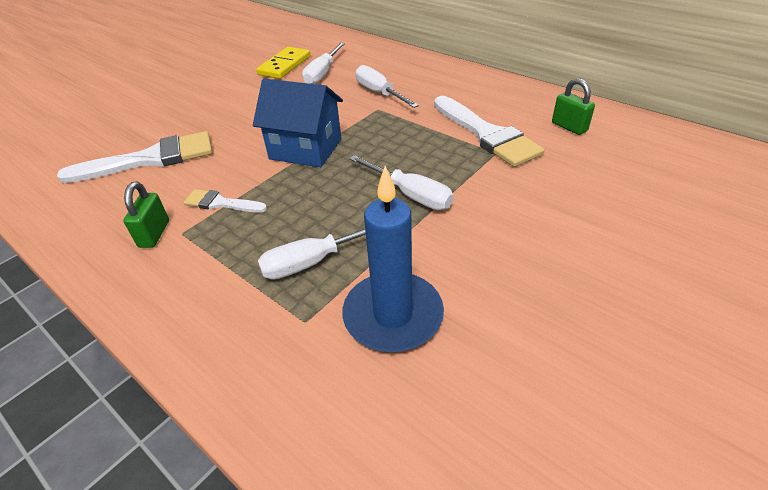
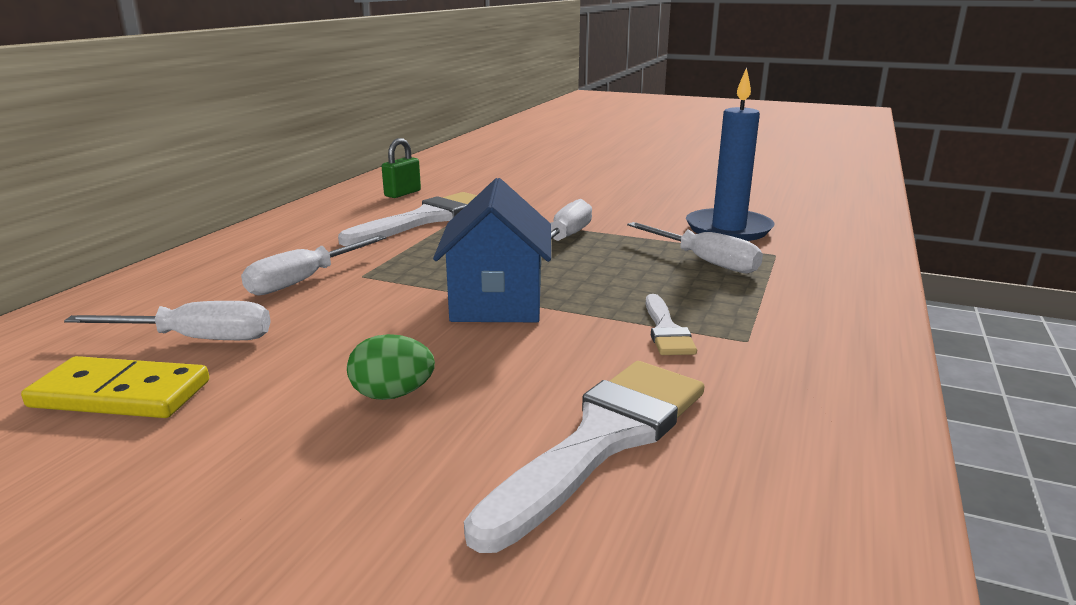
camera: 110 degrees left, 20 degrees down
(151, 159) = (603, 439): white brush -> white brush turned 75 degrees clockwise
(154, 234) = (771, 358): green padlock -> none
(233, 115) = (392, 395): none -> green egg

